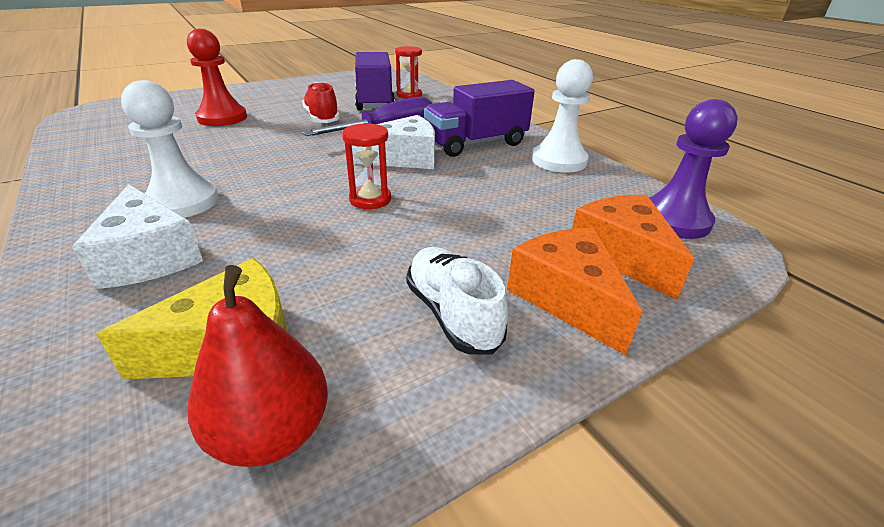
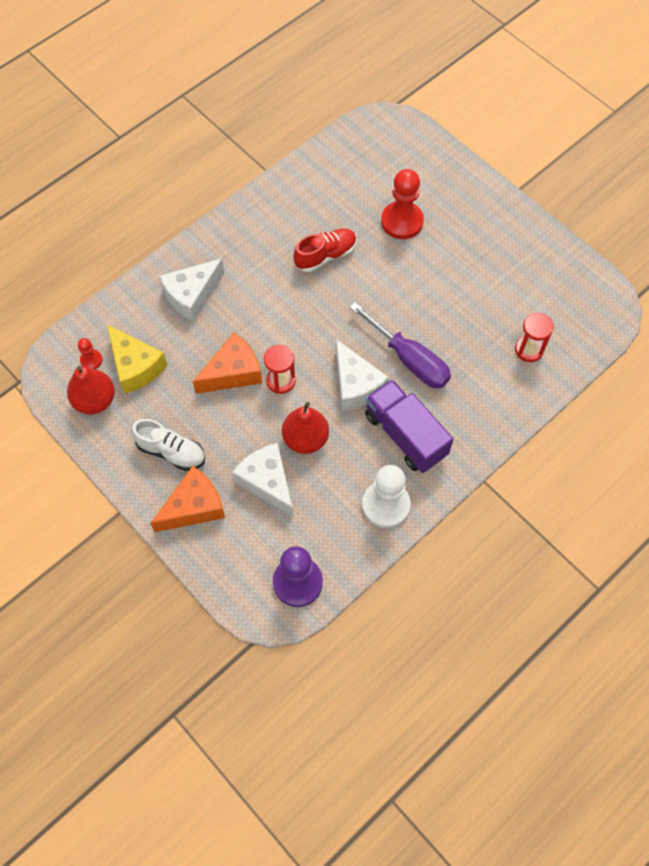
camera: 80 degrees right, 30 degrees up
(148, 429) = (91, 360): none -> red pawn
(182, 202) = (251, 277): white pawn -> none
(322, 118) = (428, 296): red shoe -> red shoe (325, 256)
(375, 101) = (494, 323): purple truck -> none
(452, 314) = (171, 451): white shoe -> white shoe turned 60 degrees clockwise
(465, 193) = (305, 439): none -> red pear
(525, 226) = (267, 482): none -> white cheese
(622, 255) = (243, 540): orange cheese -> orange cheese (233, 372)

